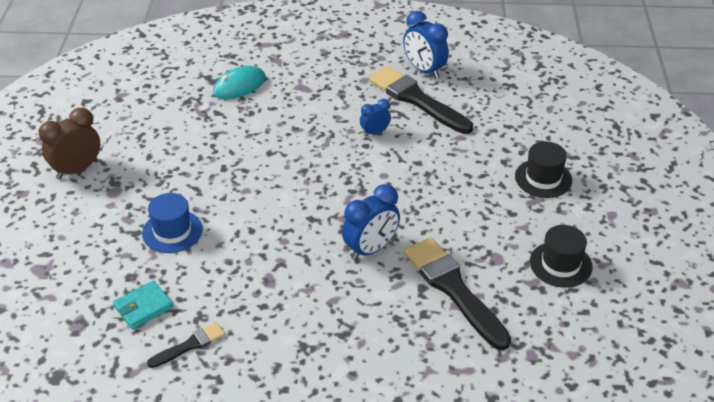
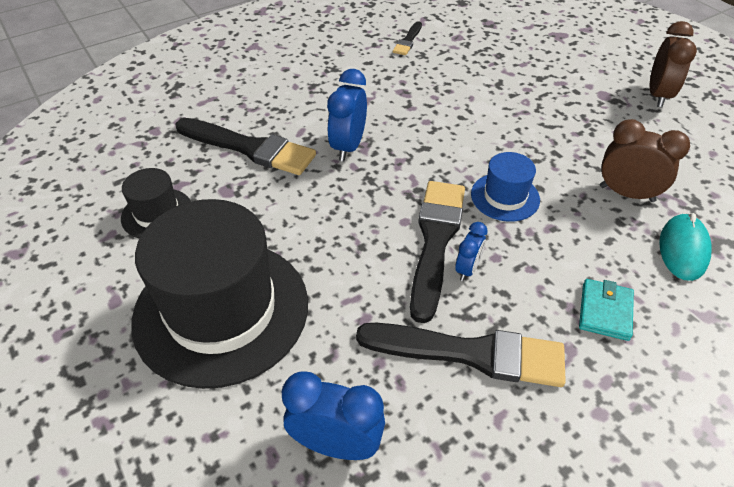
camera: 145 degrees right, 5 degrees up
(143, 307) = (465, 45): turquoise wallet -> turquoise wallet (605, 311)
(172, 231) = (517, 90): blue hat -> blue hat (505, 197)
(221, 123) = (626, 193): none -> brown clock
(377, 155) = (435, 241): none -> black brush
(424, 70) = (515, 424): blue clock -> blue clock (336, 444)
(543, 178) = (221, 310): black hat -> black hat, size x2.15

